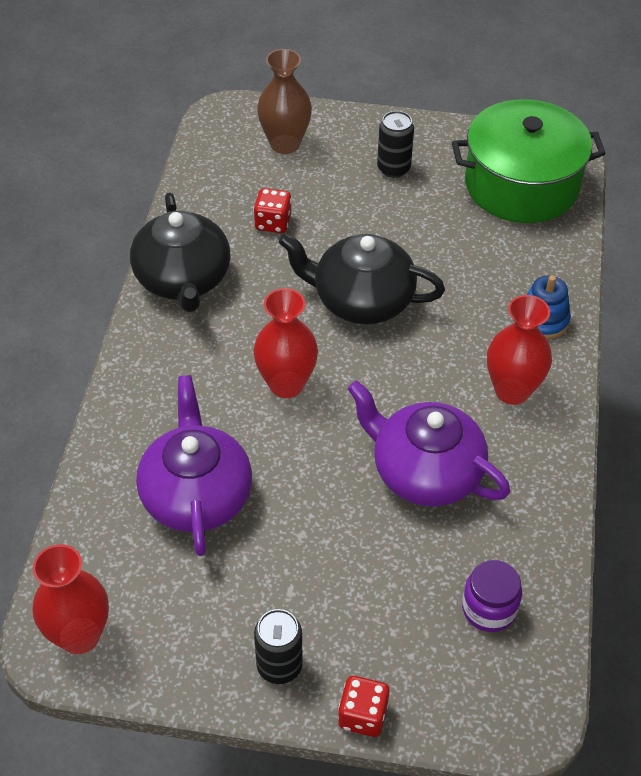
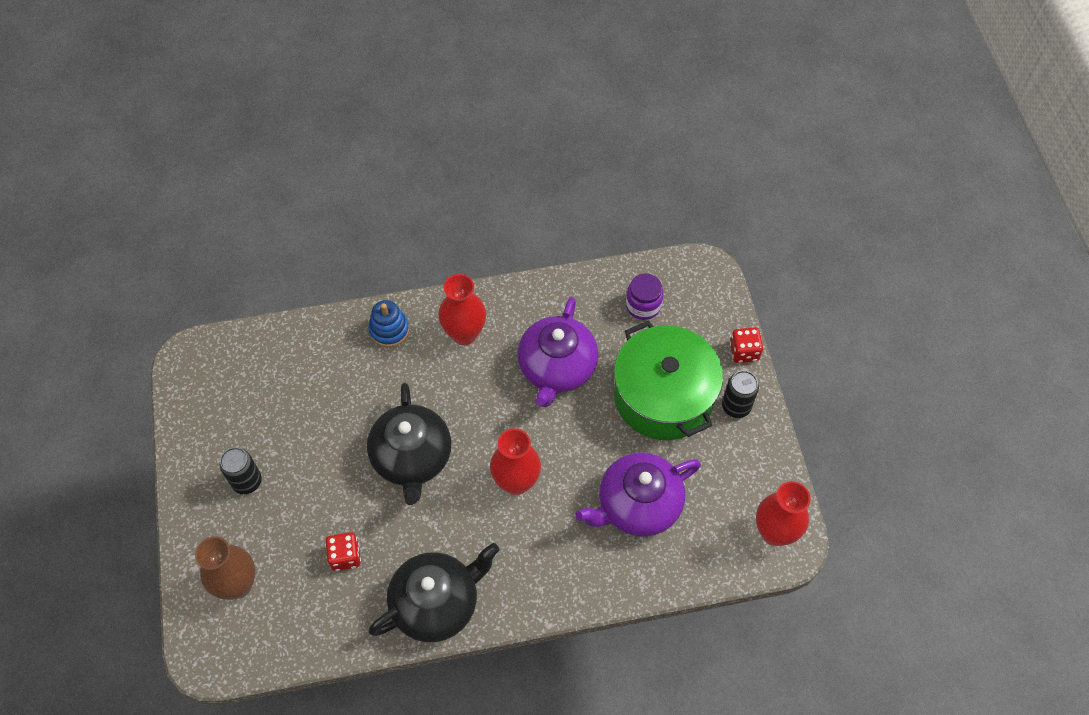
camera: 110 degrees left, 10 degrees up
(521, 185) = (240, 378): green pot -> green pot (663, 396)

